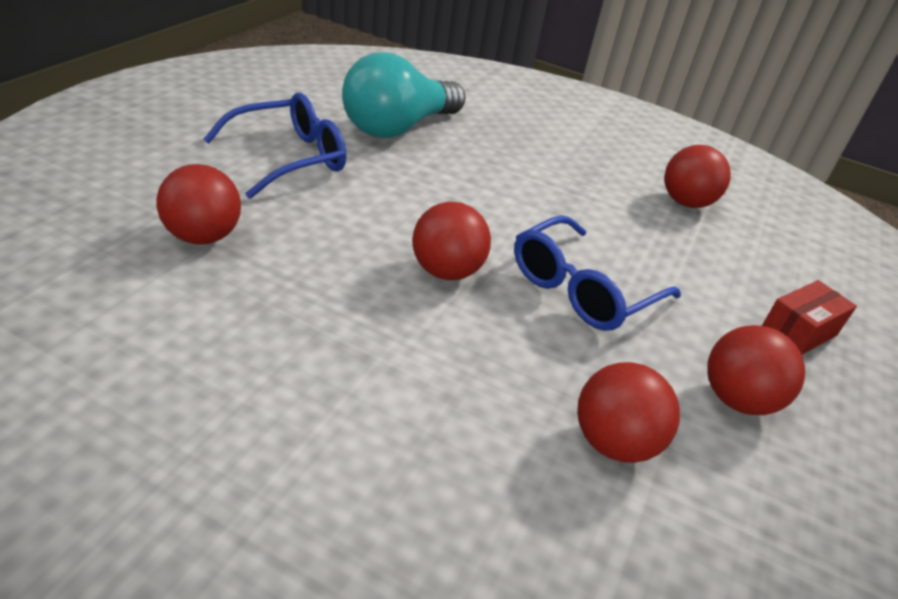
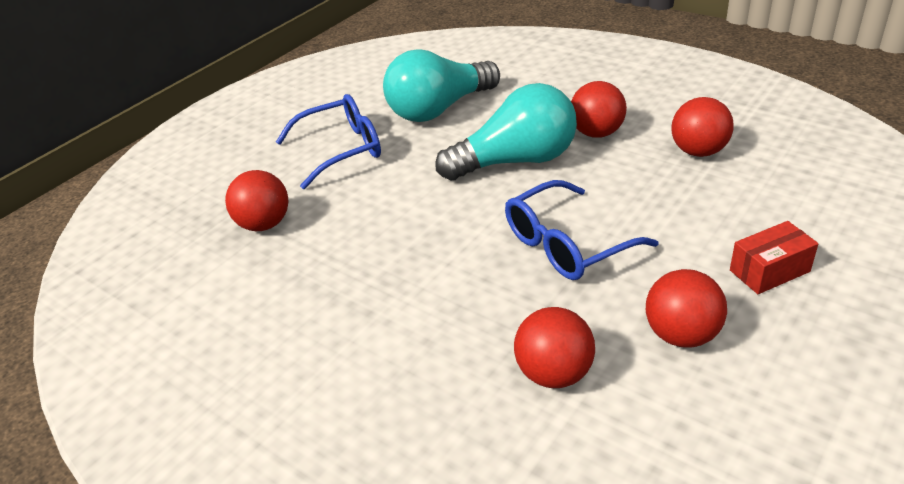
camera: 20 degrees right, 0 degrees up
(446, 271) = (450, 237): red ball -> red ball (597, 133)
(500, 193) = (516, 161): none -> turquoise light bulb

